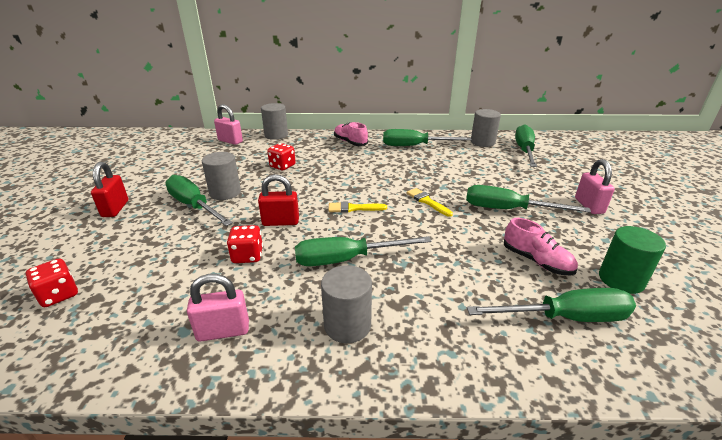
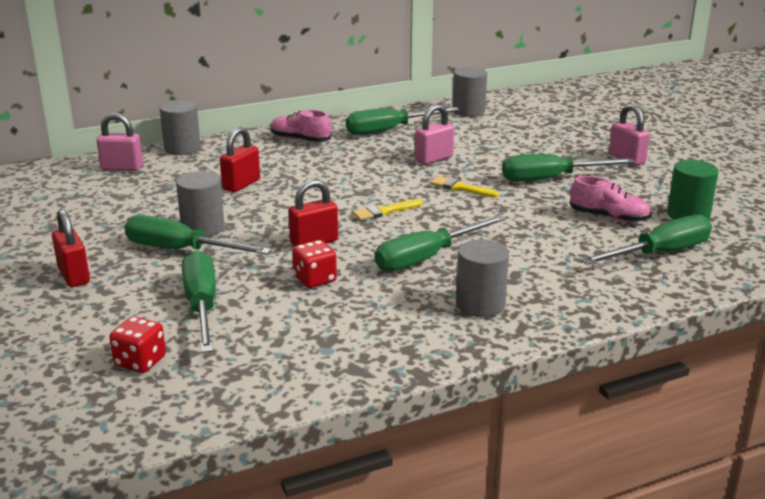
camera: 25 degrees left, 5 degrees down
(223, 331) = (367, 339): pink padlock -> pink padlock (434, 159)
(282, 166) = (241, 184): red dice -> red padlock
(524, 150) = (523, 113): green screwdriver -> green screwdriver (202, 306)

